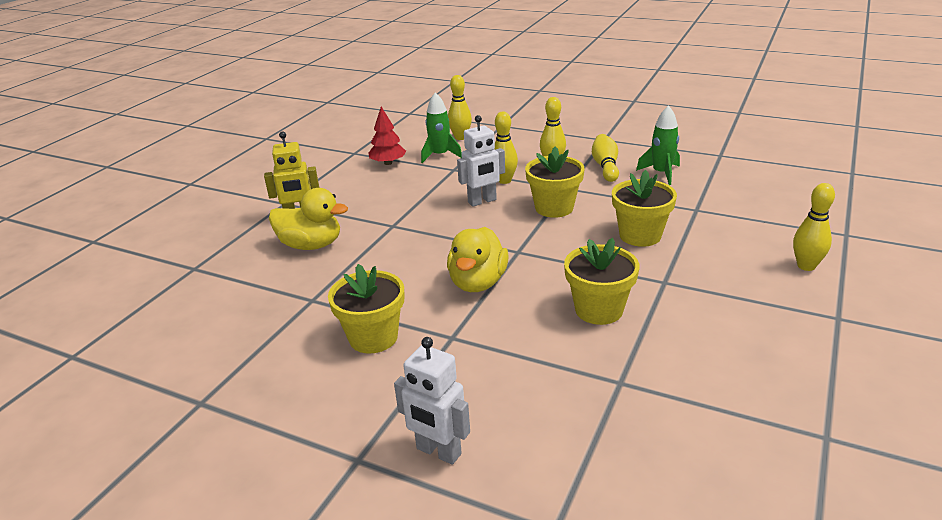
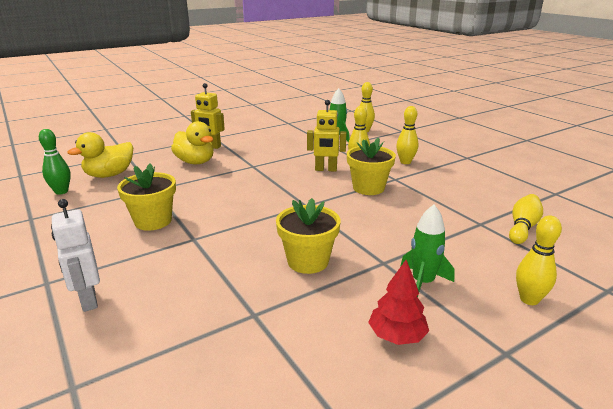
camera: 30 degrees right, 5 degrees down
(183, 352) = (61, 191): none -> green bowling pin
(388, 163) = (299, 133): red tree -> red tree (397, 336)
(478, 283) = (254, 214): yellow duck -> yellow duck (109, 175)
(482, 201) = (326, 169): white robot -> yellow robot
(605, 167) = (443, 174): yellow bowling pin -> yellow bowling pin (522, 227)
(640, 235) = (408, 225): yellow flower pot -> none
(661, 173) = (484, 191): green rocket -> green rocket (423, 282)

